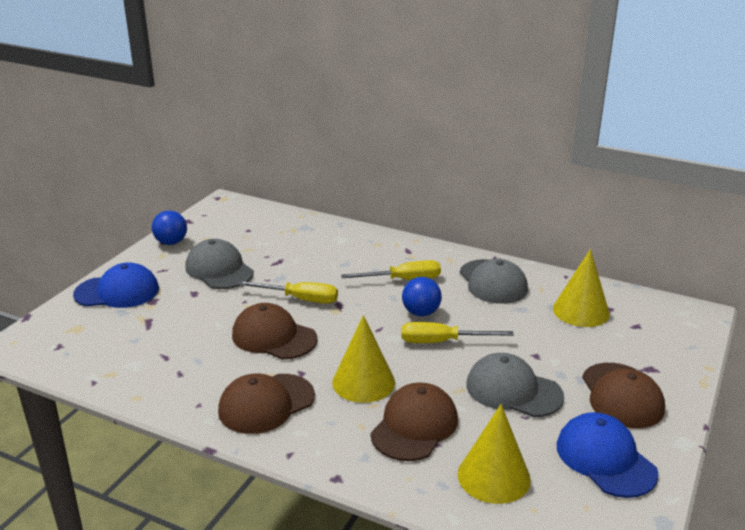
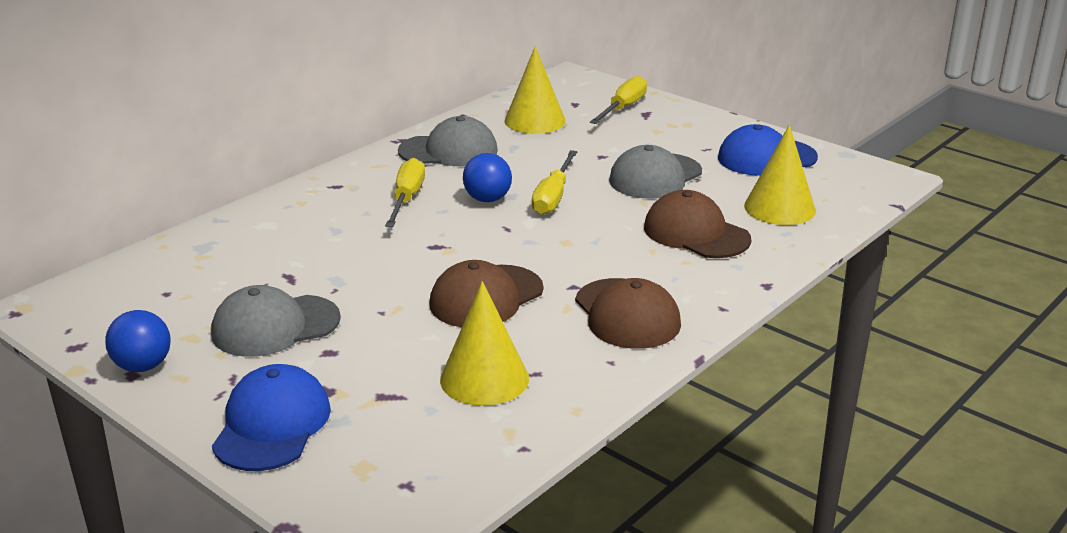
camera: 75 degrees left, 0 degrees up
(300, 299) = (405, 270): yellow screwdriver -> yellow screwdriver (623, 108)
(363, 382) = (609, 250): yellow cone -> yellow cone (484, 378)
(622, 396) = (681, 133): brown cap -> none

